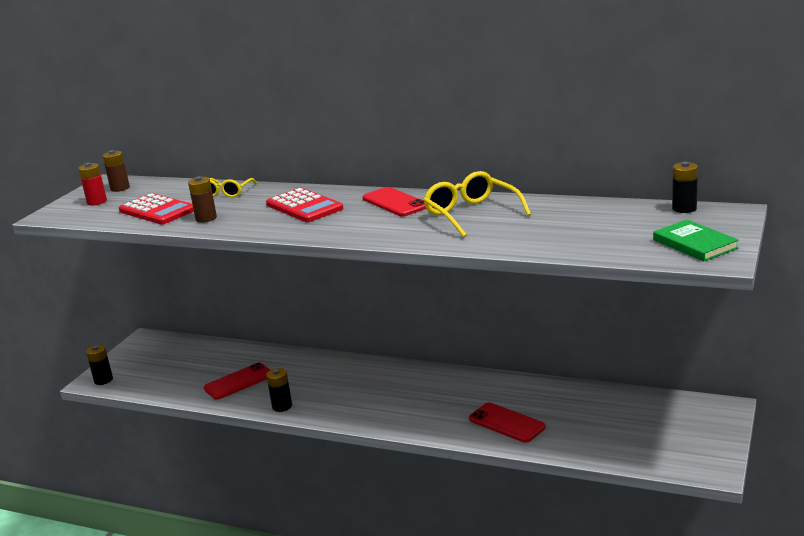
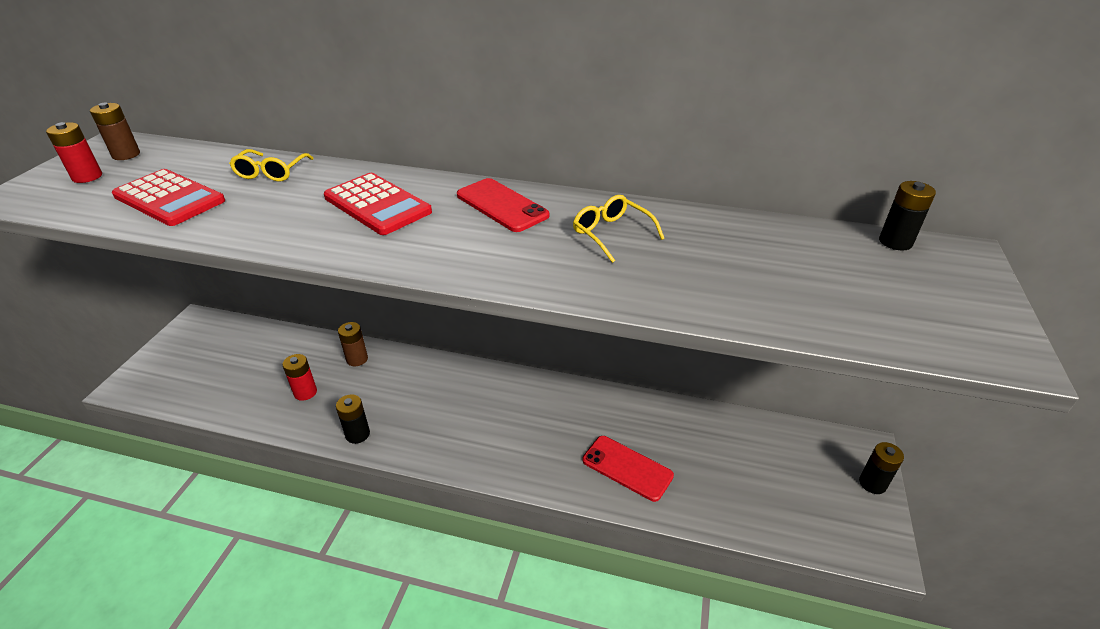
camera: 10 degrees left, 15 degrees up
(103, 380) = (139, 385): black battery -> black battery (872, 483)
(206, 218) = (237, 218): brown battery -> brown battery (357, 359)
(239, 382) = (305, 392): red phone -> red battery
(472, 214) = (612, 234): yellow glasses -> yellow glasses, size x0.63
(695, 244) = (950, 315): green book -> none

